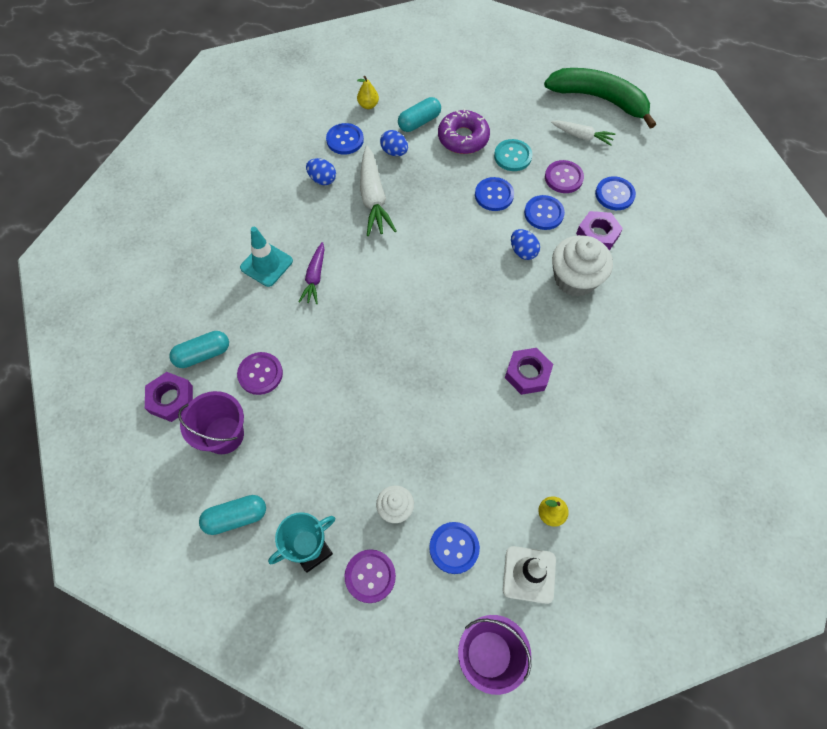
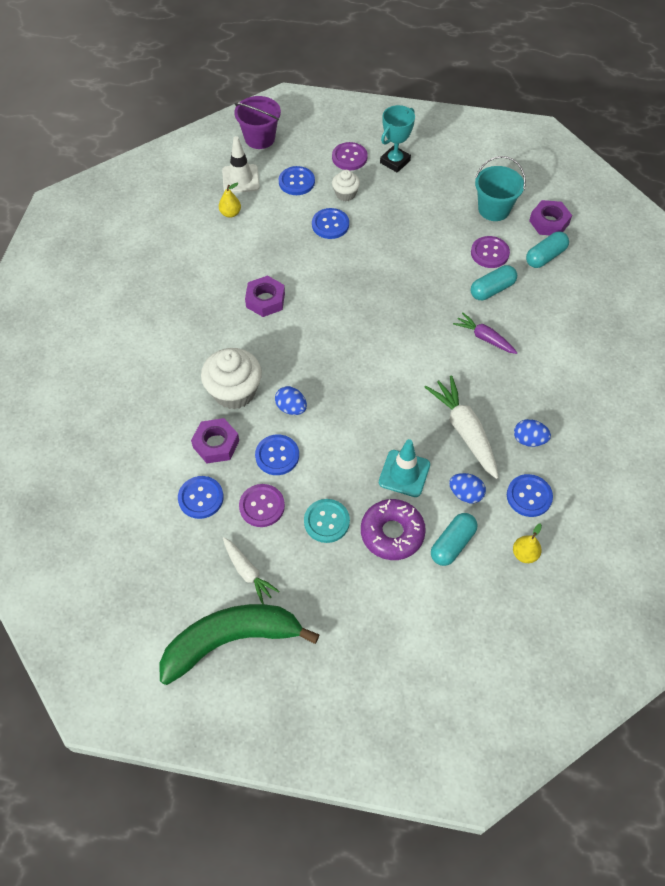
camera: 165 degrees right, 5 degrees down
(224, 435) = (494, 209): purple bucket -> turquoise bucket
(236, 517) = (456, 167): turquoise capsule -> turquoise capsule (492, 289)
(266, 264) = (536, 339): turquoise traffic cone -> turquoise traffic cone (404, 473)
(315, 277) = (484, 338): purple carrot -> purple carrot turned 45 degrees counterclockwise
(494, 195) = (336, 465): blue button -> blue button (330, 224)
(581, 136) = (248, 572): white carrot -> white carrot turned 135 degrees counterclockwise
(599, 99) = (231, 640): green banana -> green banana turned 150 degrees clockwise

